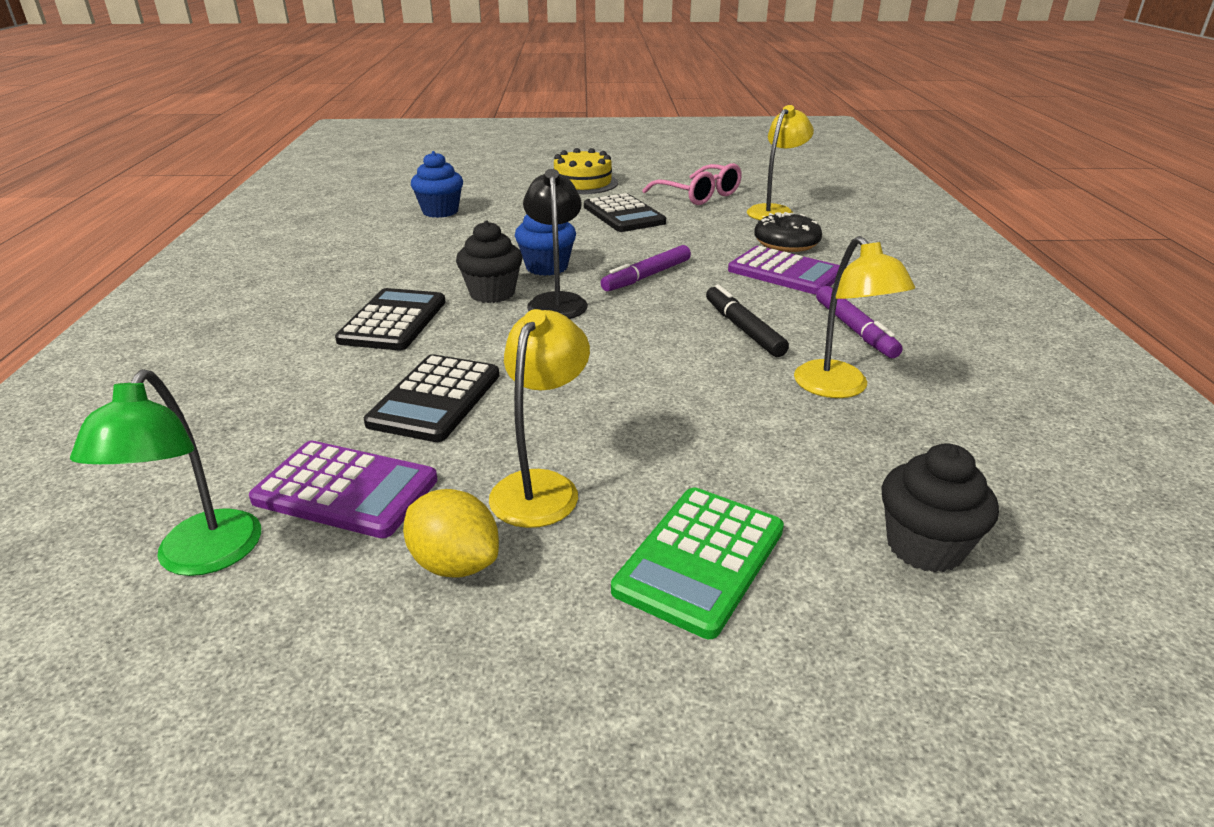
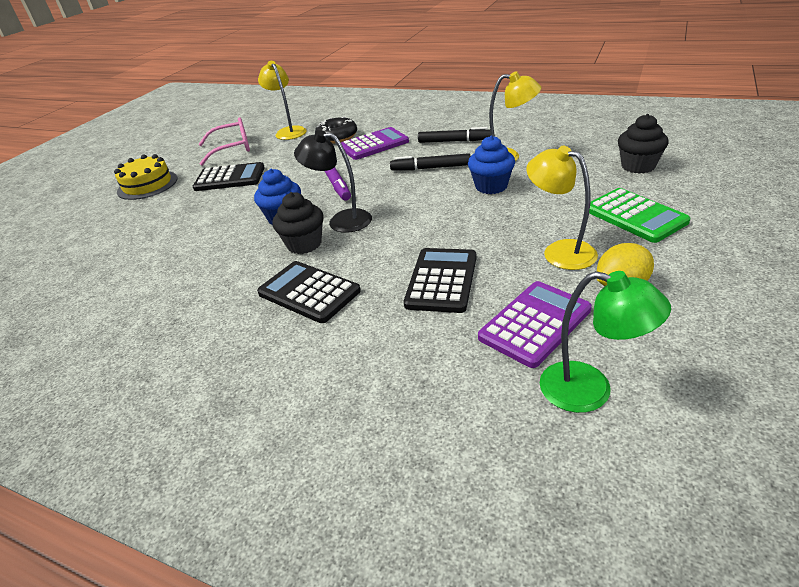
camera: 60 degrees left, 5 degrees up
(435, 399) = (441, 280): black calculator -> black calculator turned 120 degrees counterclockwise
(440, 211) = (114, 255): blue cupcake -> blue cupcake (491, 186)
(854, 329) = (454, 141): purple marker -> black marker

